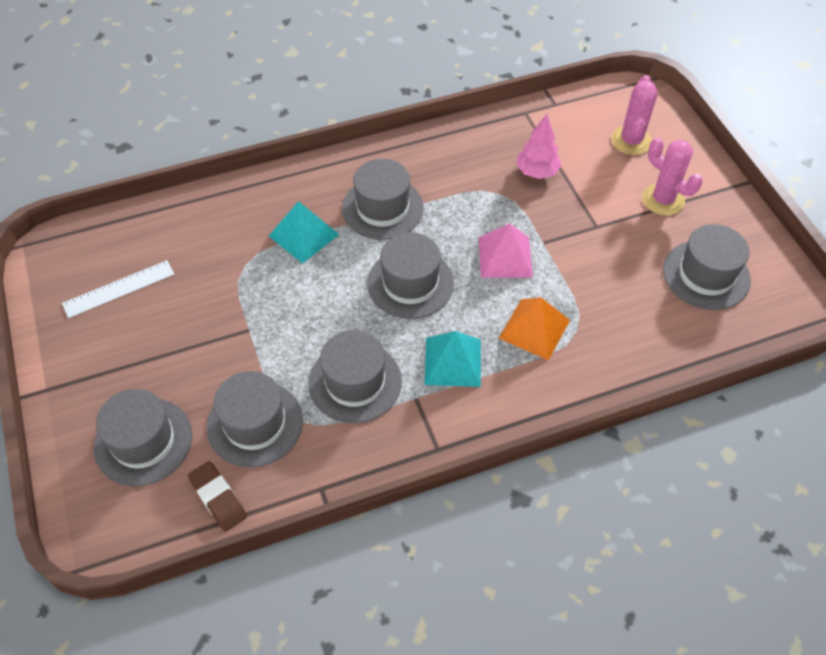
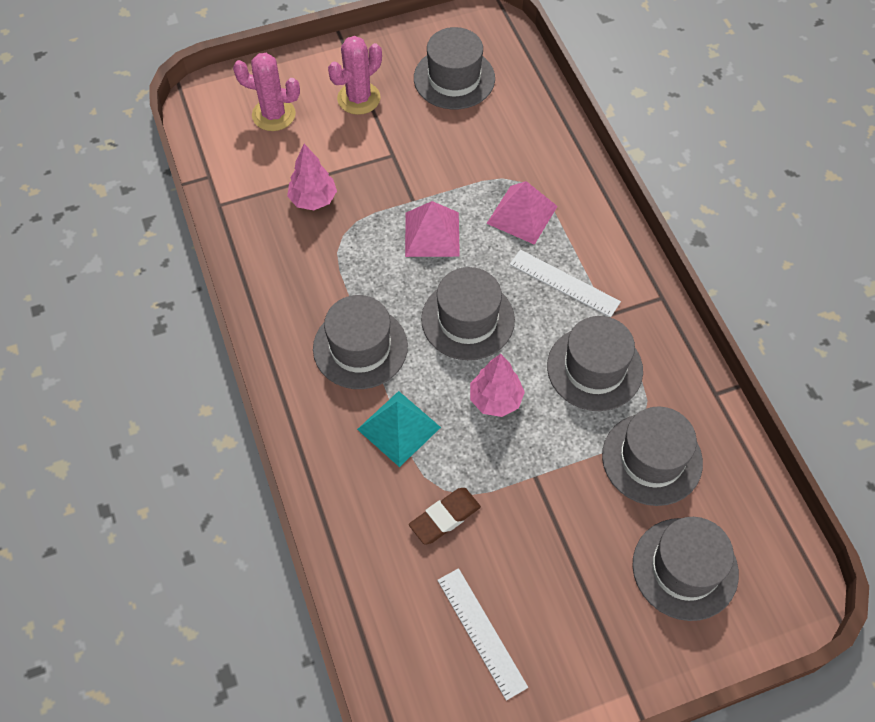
camera: 90 degrees left, 5 degrees up
(218, 498) = (738, 485): brown eraser -> brown eraser (445, 517)
(326, 302) = (495, 399): none -> pink tree
(452, 361) = (564, 283): turquoise pyramid -> white ruler
(534, 329) = (522, 215): orange pyramid -> pink pyramid

